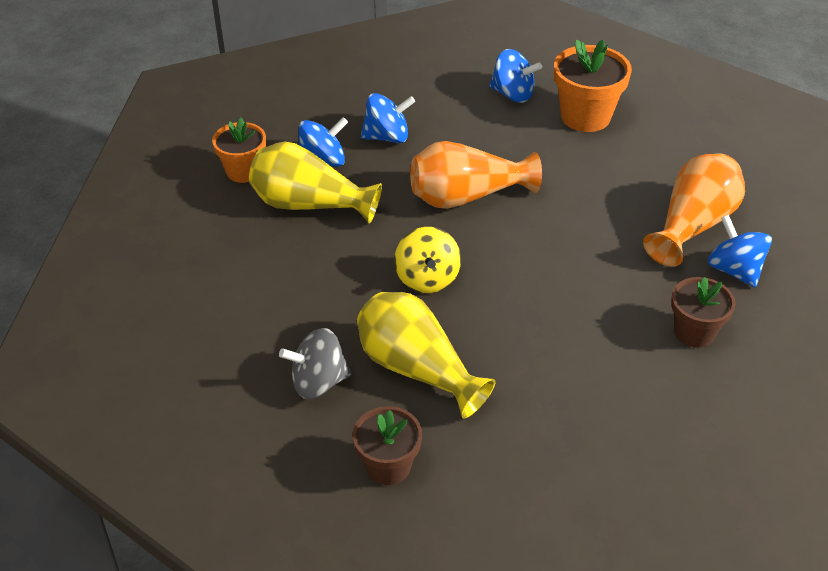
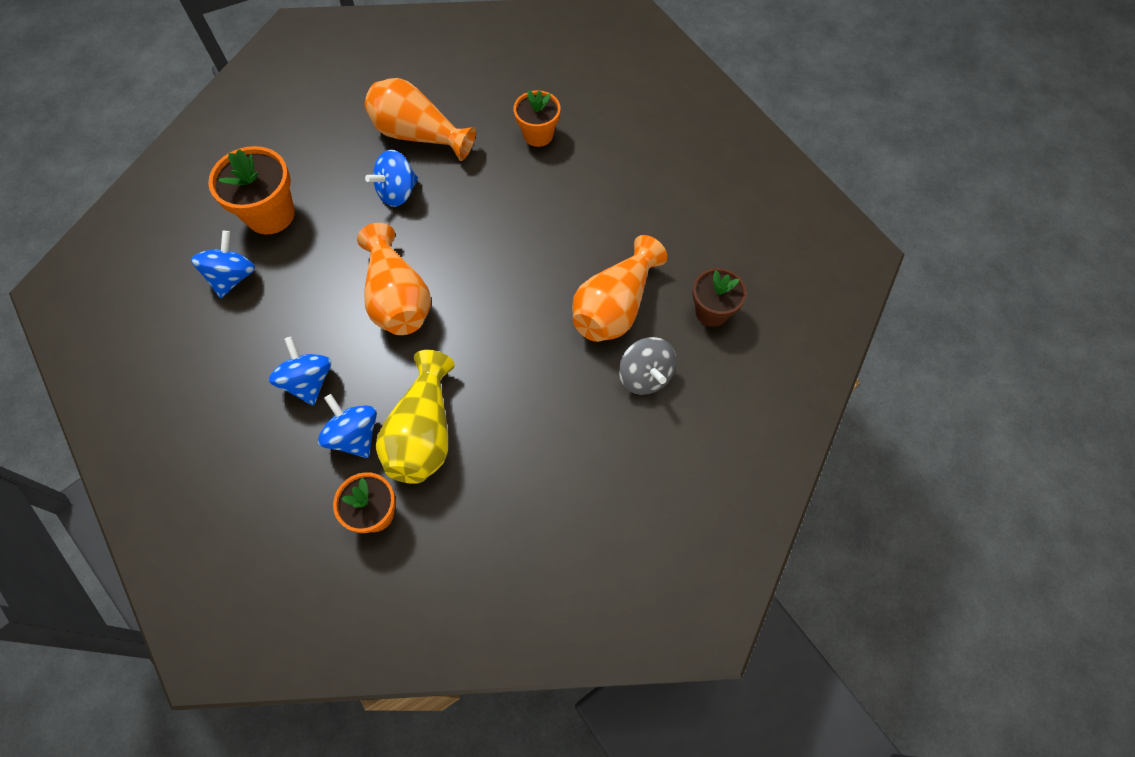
camera: 100 degrees left, 20 degrees up
(417, 369) = (614, 307): yellow vase -> orange vase
(427, 278) = (510, 315): yellow spinning top -> none
(694, 332) = (538, 135): brown flower pot -> orange flower pot
(734, 270) = (468, 111): blue spinning top -> blue spinning top (397, 192)

